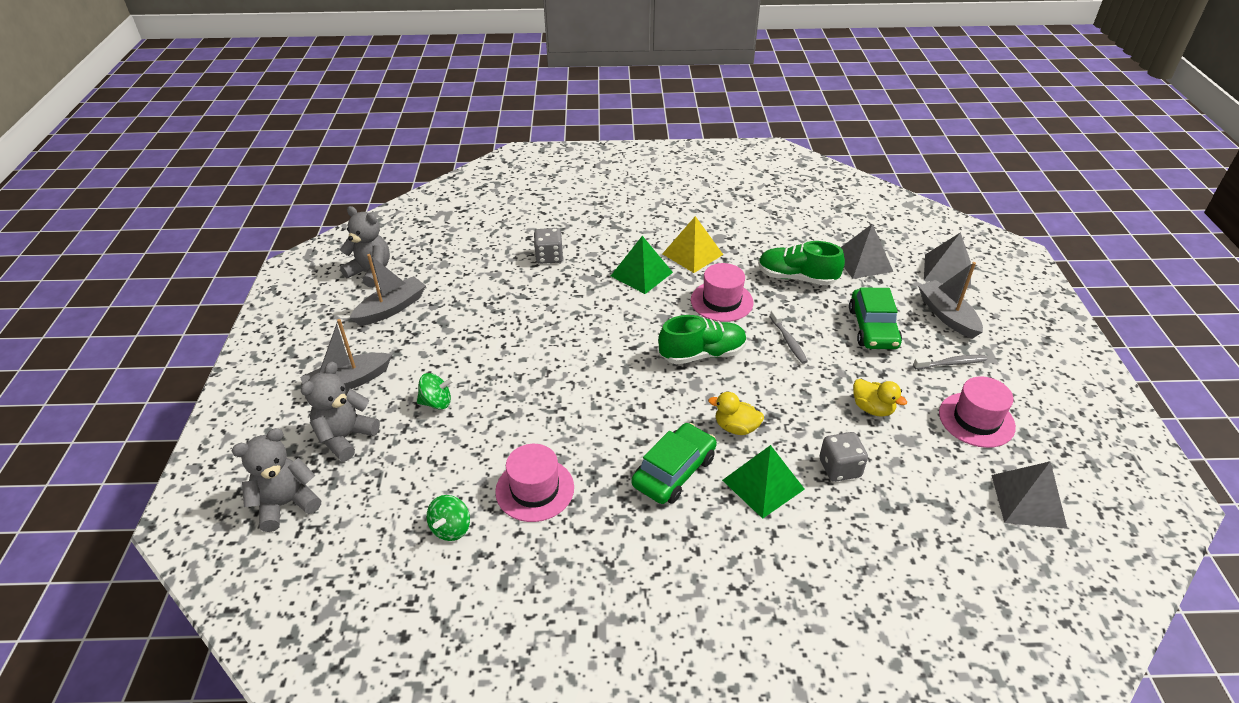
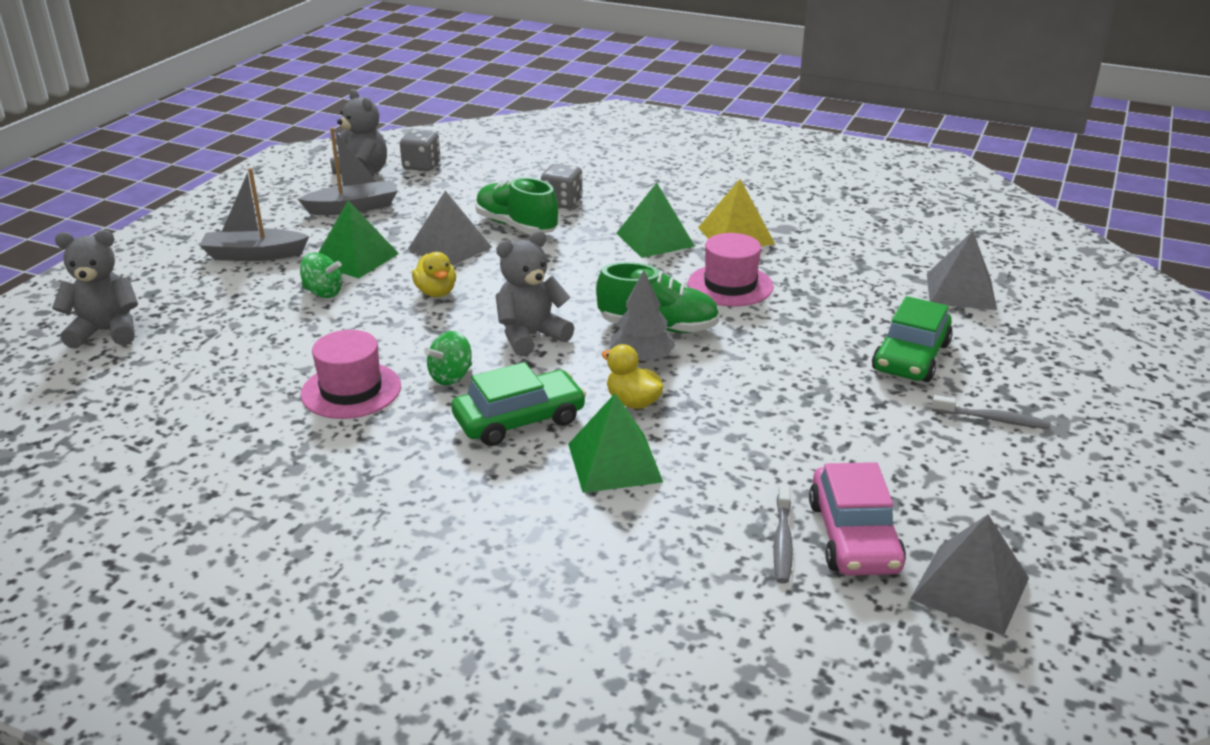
camera: 25 degrees right, 10 degrees down
(345, 437) = (209, 296): grey teddy bear -> grey teddy bear (530, 336)
(435, 359) = (355, 258): none -> green pyramid
(451, 528) = (236, 396): green spinning top -> green spinning top (451, 377)
(713, 387) = (641, 359): none -> grey tree
(788, 341) = (781, 341): grey toothbrush -> grey toothbrush (782, 541)
(797, 278) = (852, 286): green shoe -> green shoe (516, 226)
(840, 468) = (729, 476): grey dice -> grey dice (421, 166)
(872, 408) = (831, 433): yellow duck -> yellow duck (436, 292)
(942, 487) = (853, 536): none -> pink car
(947, 271) = (1080, 327): grey pyramid -> grey pyramid (450, 248)
(947, 316) = (1034, 371): grey boat -> none
(976, 420) = (973, 484): pink hat -> none

